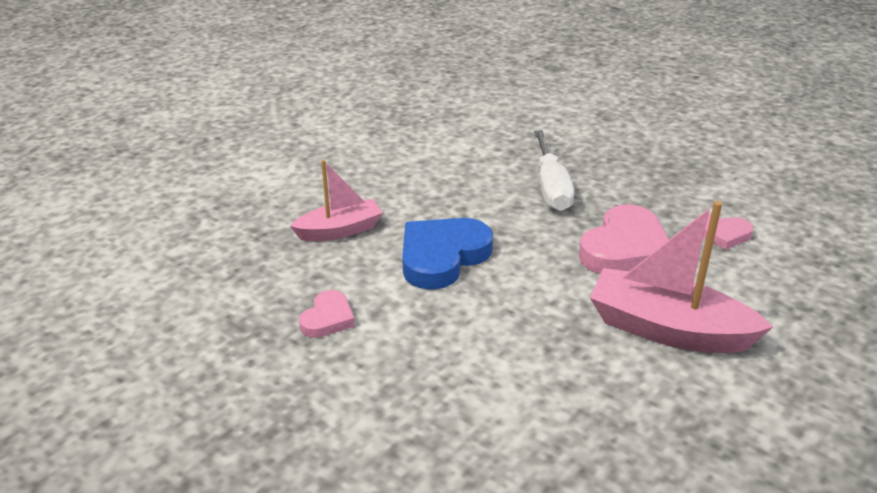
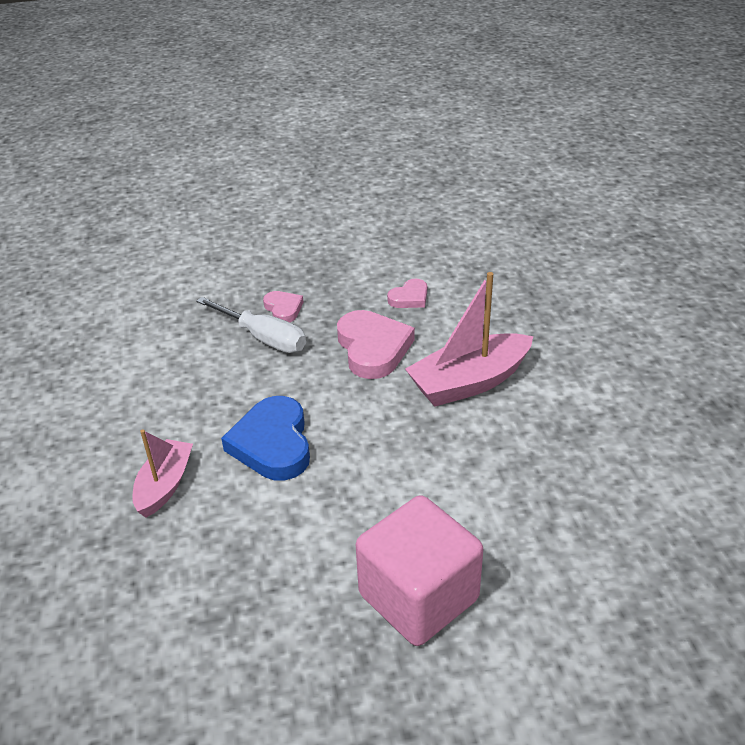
camera: 50 degrees left, 5 degrees up
(328, 318) = (269, 553): pink heart -> pink heart (283, 309)
(367, 432) = (418, 597): none -> pink cube

